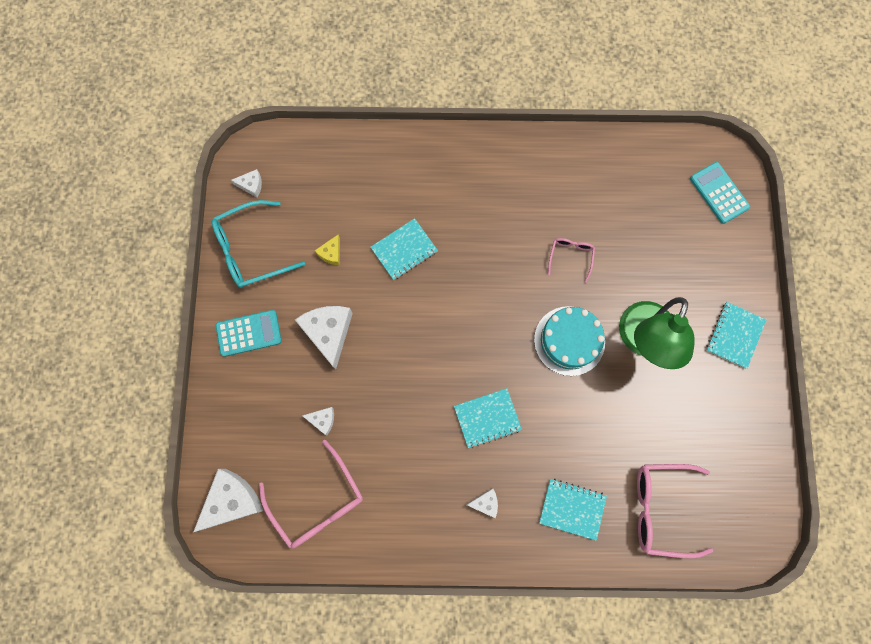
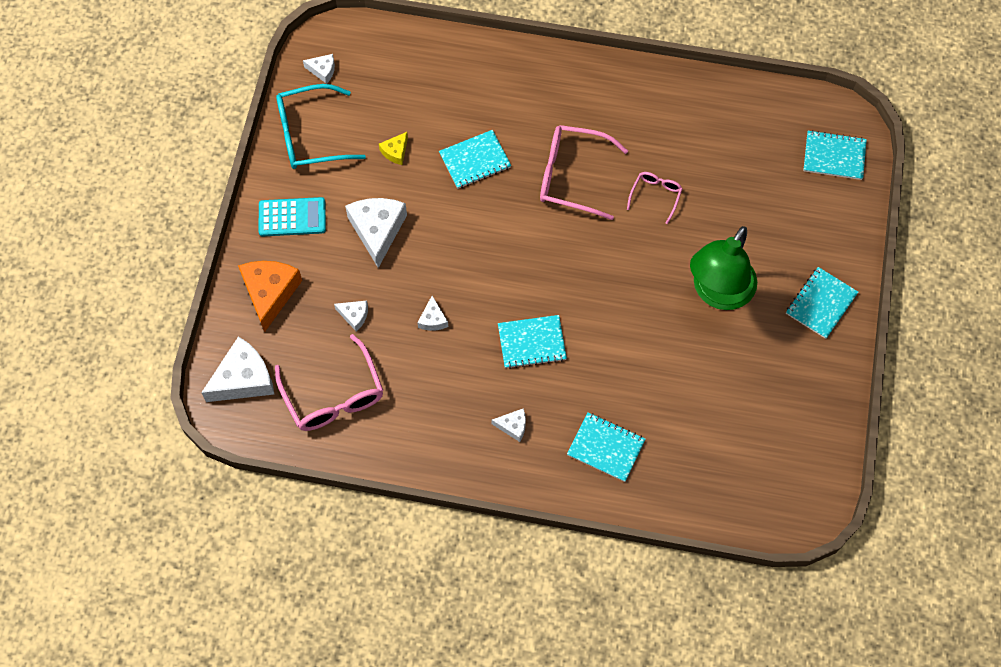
camera: 10 degrees right, 10 degrees down
(241, 411) = (270, 293): none -> orange cheese
(394, 411) = (433, 319): none -> white cheese
(569, 341) = (637, 280): turquoise cake -> none
(661, 508) = (703, 463): pink glasses -> pink glasses (572, 176)
(719, 193) = (834, 156): turquoise calculator -> turquoise notebook

